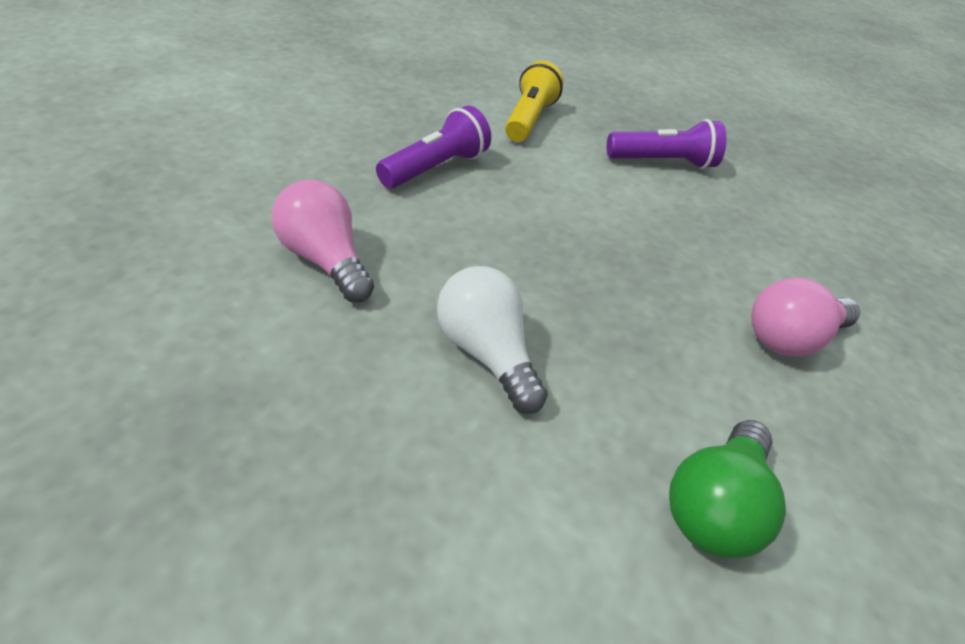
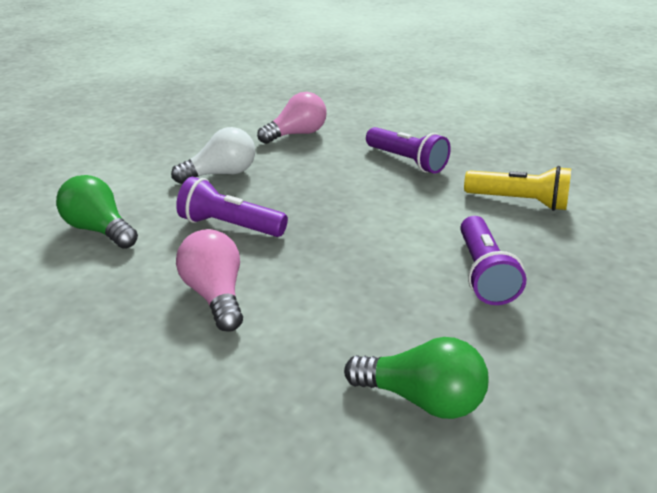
camera: 100 degrees right, 10 degrees down
(644, 334) = (230, 226): none -> purple flashlight
(833, 217) = (422, 398): none -> green light bulb

